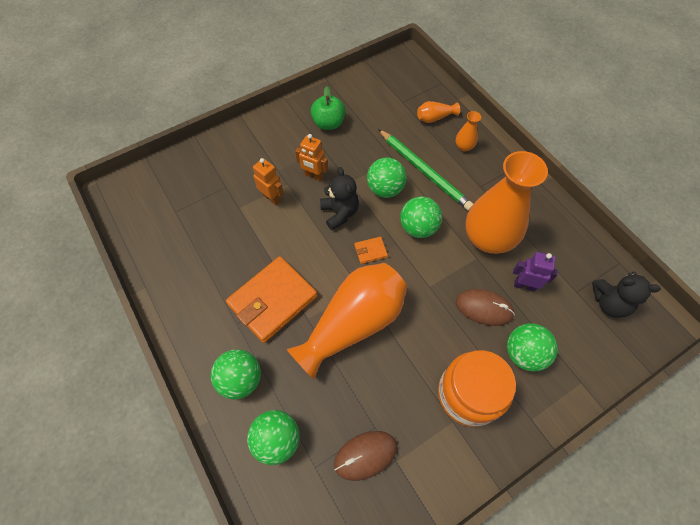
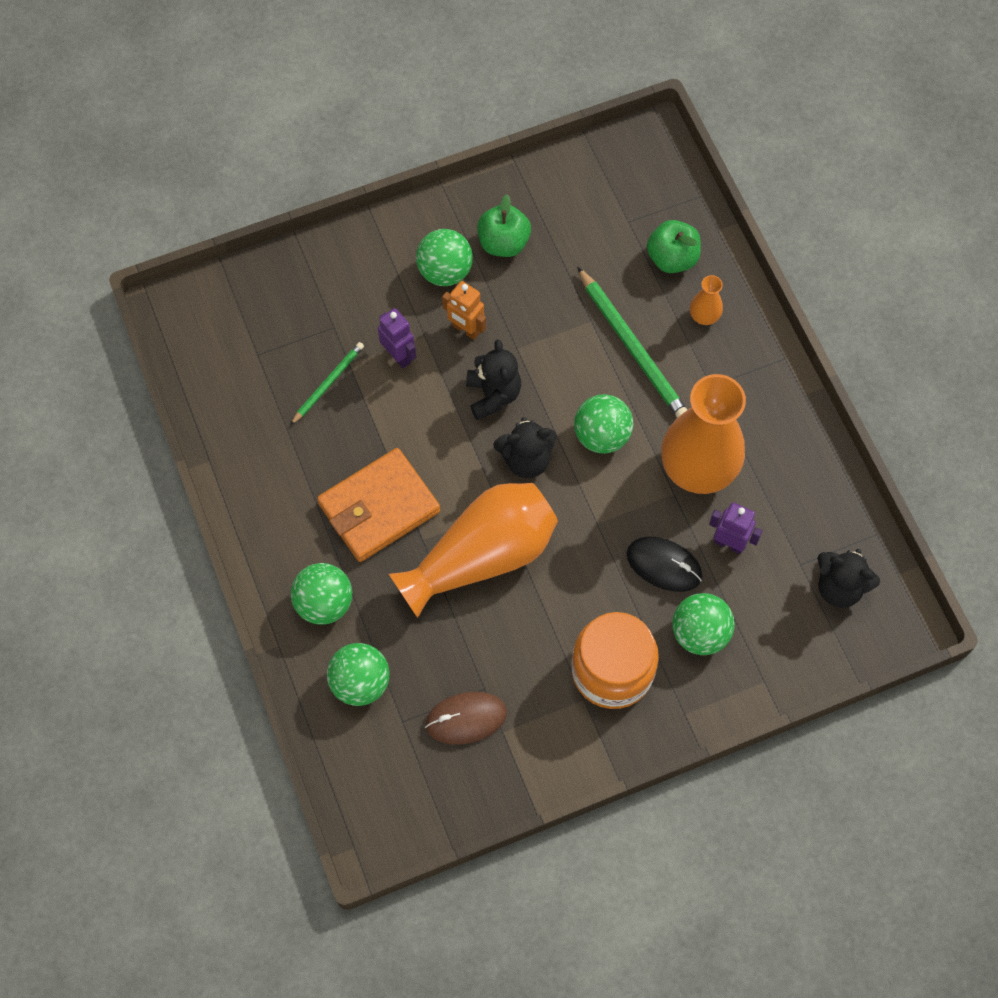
camera: 10 degrees right, 5 degrees up
(226, 222) = (328, 383): none -> green pencil
(272, 198) = (398, 355): orange robot -> purple robot
(370, 251) = (526, 459): orange wallet -> black teddy bear
(385, 189) = (567, 368): green ball -> green ball (445, 271)
(435, 118) = (672, 258): orange vase -> green apple
(484, 308) = (664, 565): brown mouse -> black mouse

